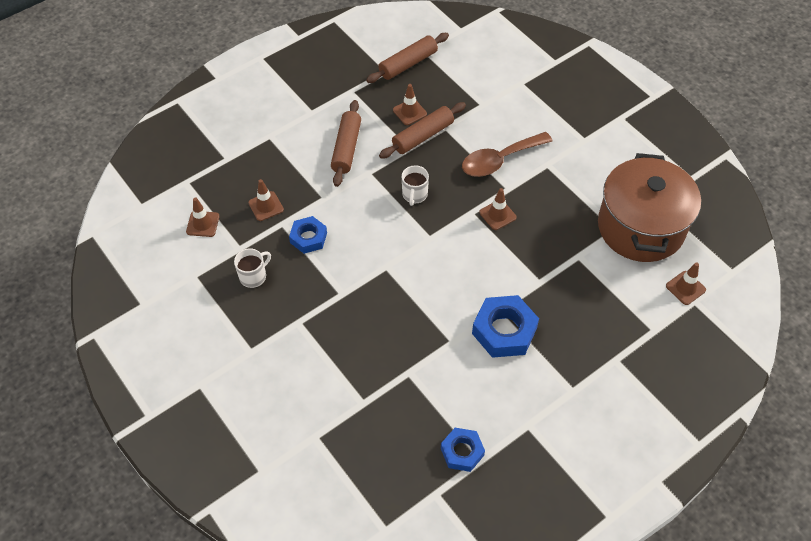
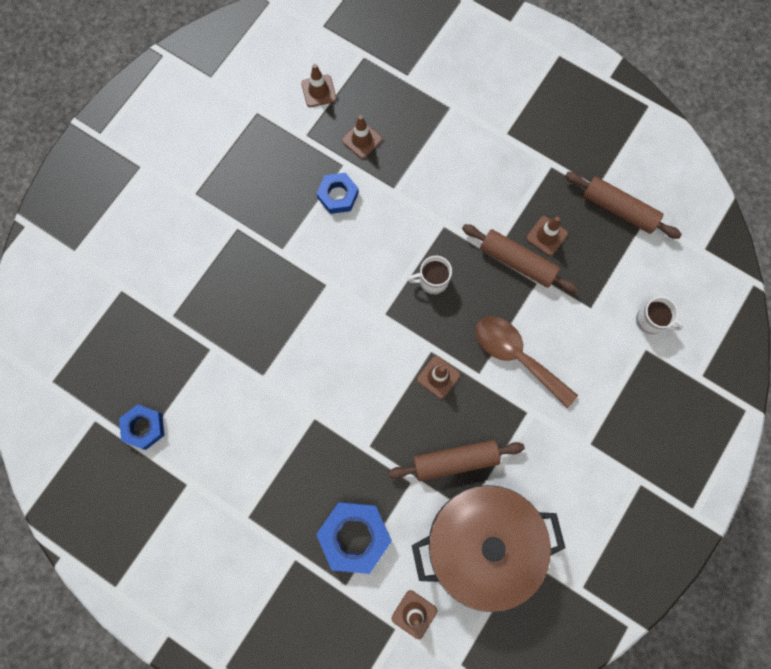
camera: 70 degrees right, 20 degrees up
(253, 276) = (274, 163): white mug -> white mug (651, 321)
(346, 148) = (468, 188): brown rolling pin -> brown rolling pin (455, 460)
(504, 331) = (292, 428): blue nut -> blue nut (354, 536)

